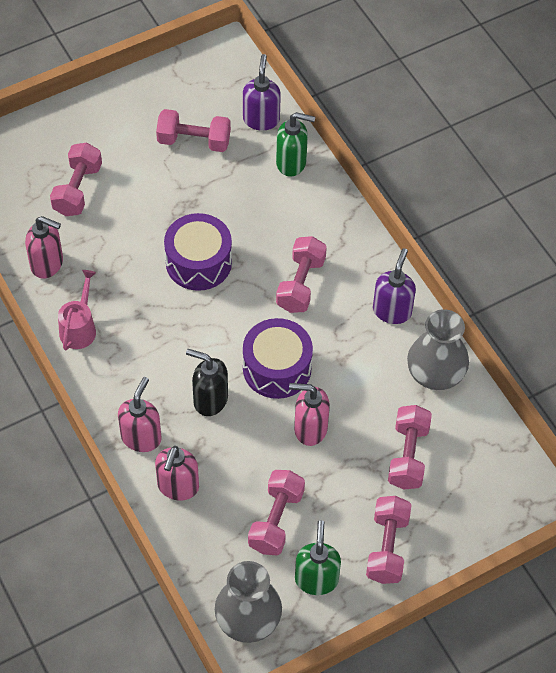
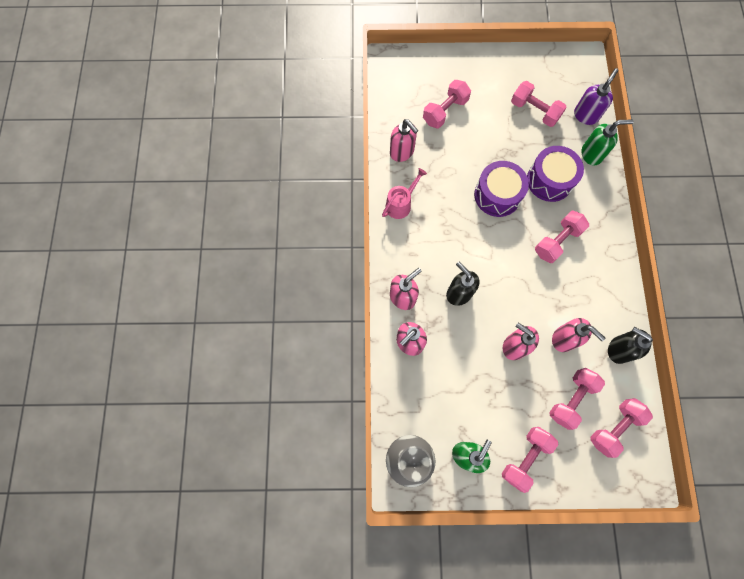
camera: 30 degrees right, 15 degrees up
(276, 520) = (460, 399): pink dumbbell -> pink dumbbell (614, 427)
(277, 368) = (513, 292): purple drum -> purple drum (549, 180)
(292, 163) = (591, 154): green soap dispenser -> green soap dispenser turned 45 degrees counterclockwise
(366, 392) = (564, 339): none -> pink soap dispenser
(392, 310) = (610, 289): purple soap dispenser -> none
(435, 373) = (618, 349): grey vase -> black soap dispenser

